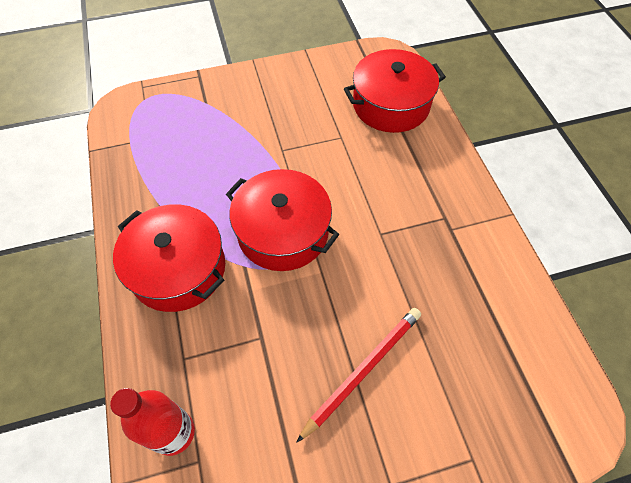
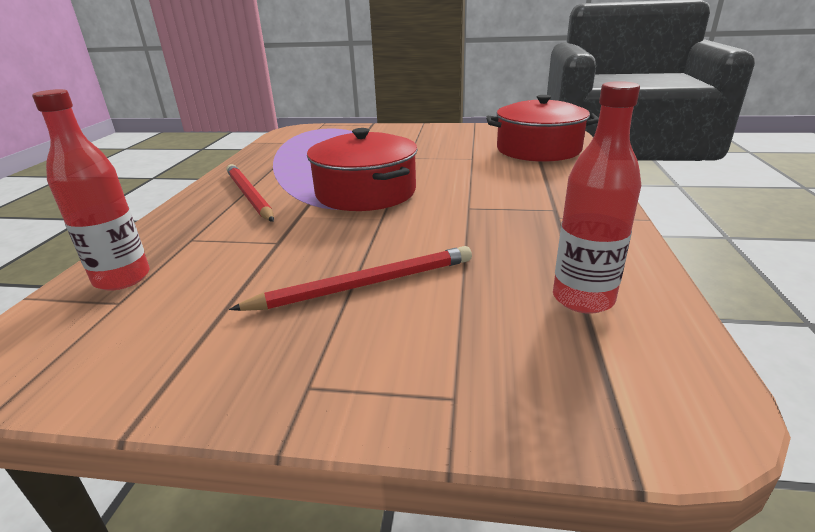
camera: 25 degrees right, 30 degrees down
(178, 269) = (249, 195): red pot -> red pencil
(504, 335) = (583, 299): none -> red bottle

